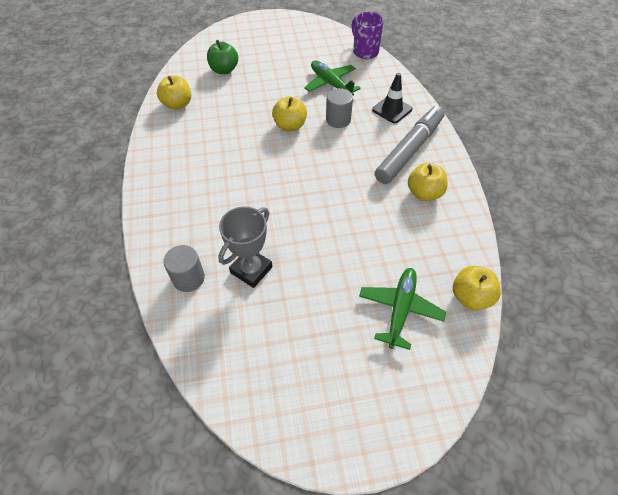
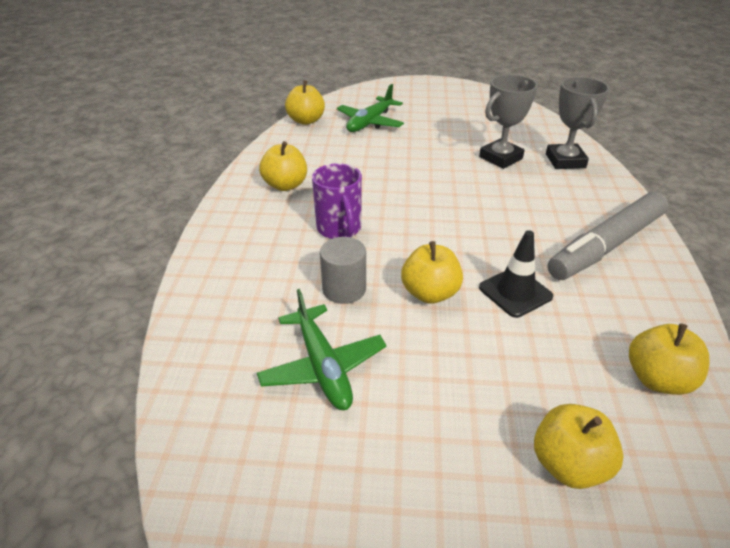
camera: 165 degrees left, 15 degrees down
(188, 278) = (565, 161): grey cylinder -> grey trophy
(224, 70) = (568, 464): green apple -> yellow apple
(365, 51) = (191, 450): purple mug -> purple mug (339, 229)
(392, 109) = (243, 290): black traffic cone -> black traffic cone (515, 292)
(409, 150) = (265, 229): grey marker -> grey marker (606, 245)

